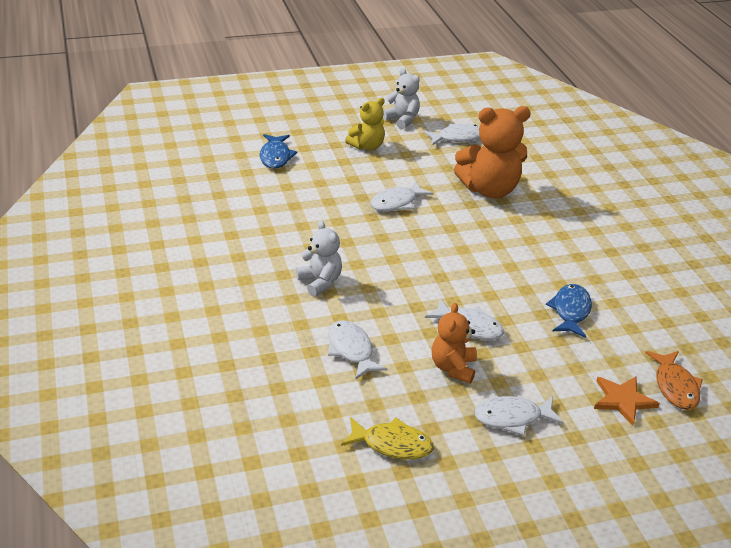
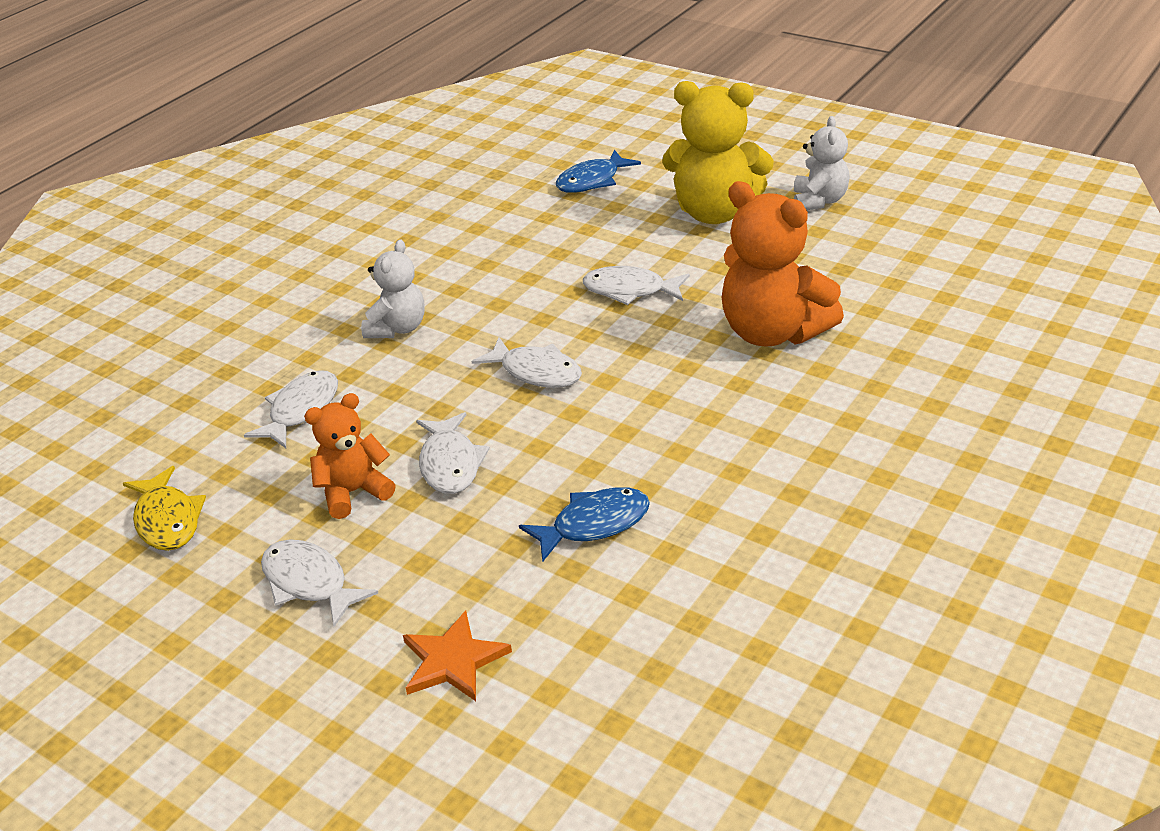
camera: 55 degrees right, 0 degrees up
(367, 146) = (715, 213): yellow teddy bear -> yellow teddy bear, size x1.73
(457, 137) = (853, 252): white fish -> white fish (536, 372)
(675, 386) = (545, 697): orange fish -> none

